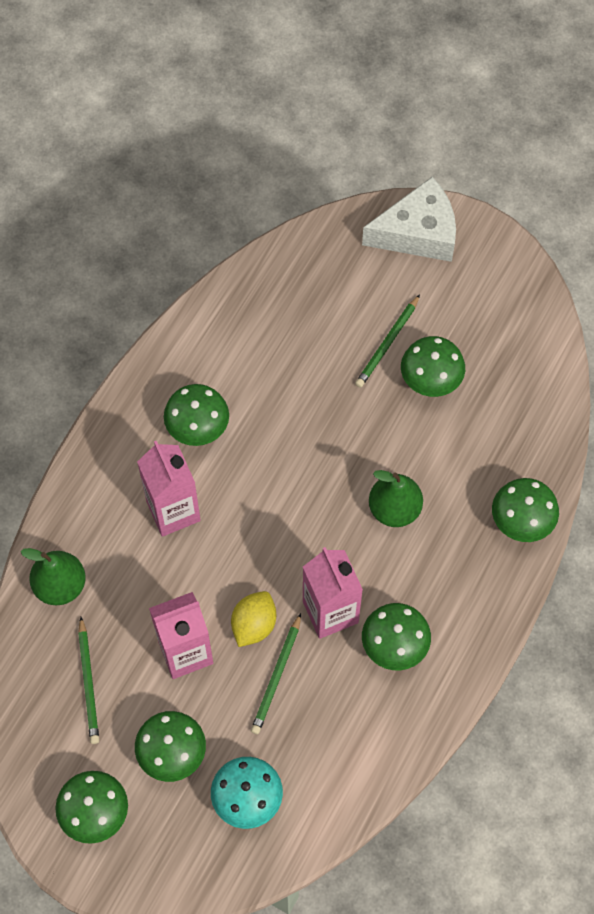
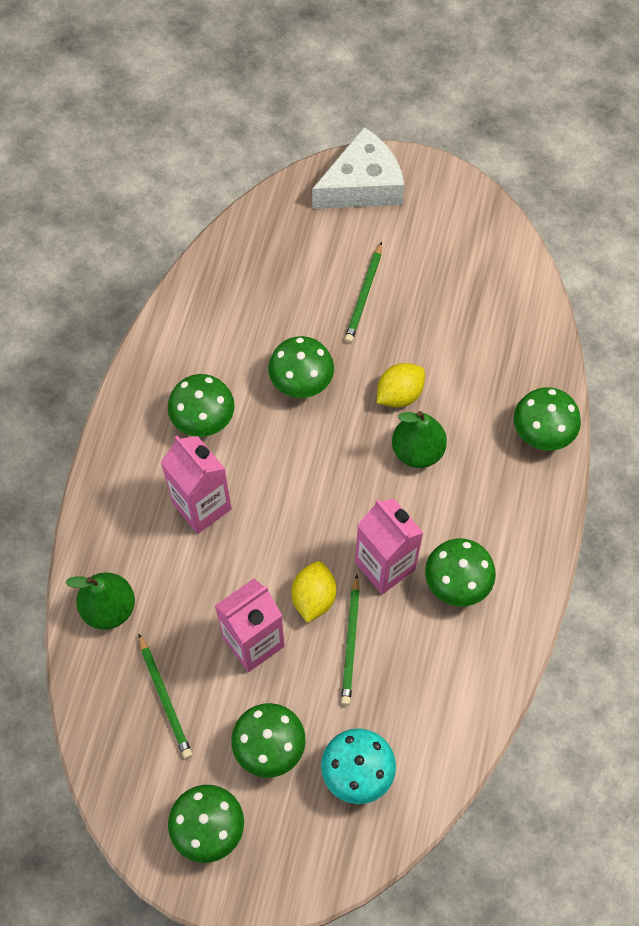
camera: 15 degrees left, 0 degrees up
(393, 450) = (399, 394): none -> yellow lemon
(430, 381) = (415, 321): green mushroom -> green mushroom (301, 383)

